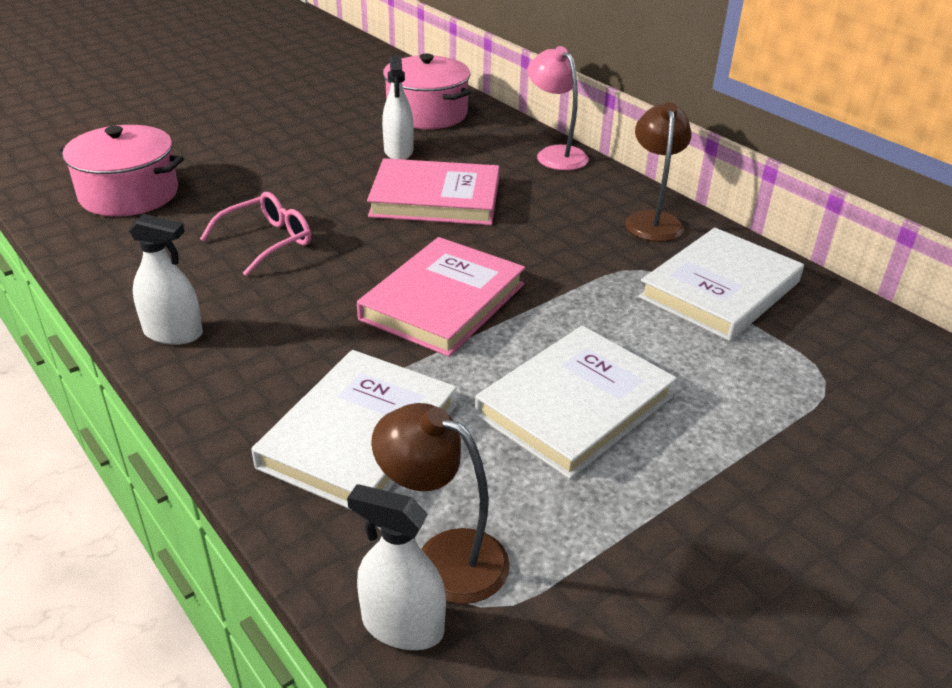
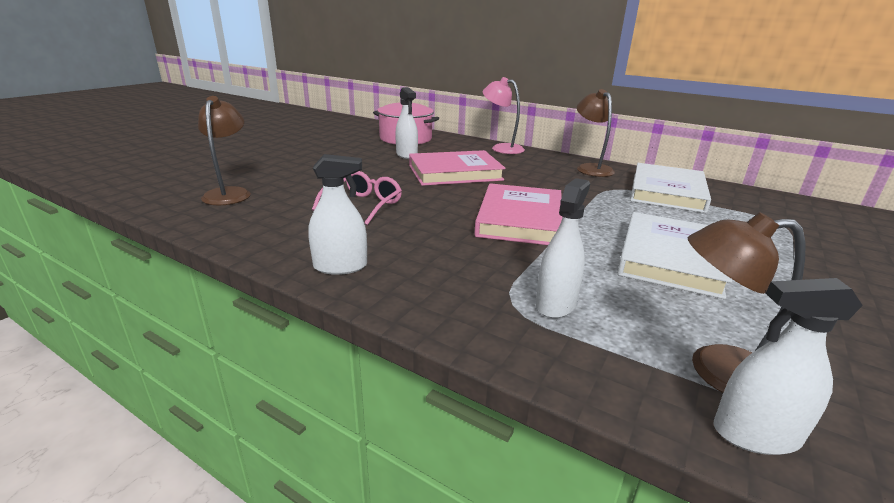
camera: 20 degrees left, 10 degrees down
(129, 194) = (229, 193): pink pot -> brown lamp
(359, 436) = (555, 304): white book -> white spray bottle

